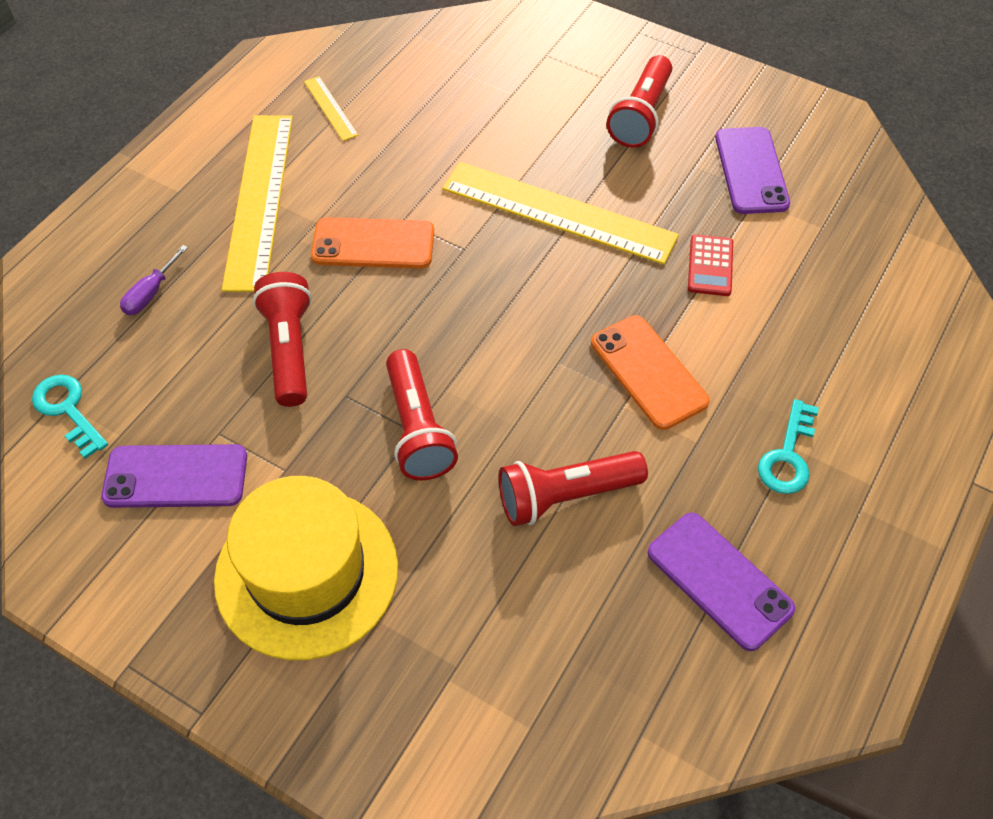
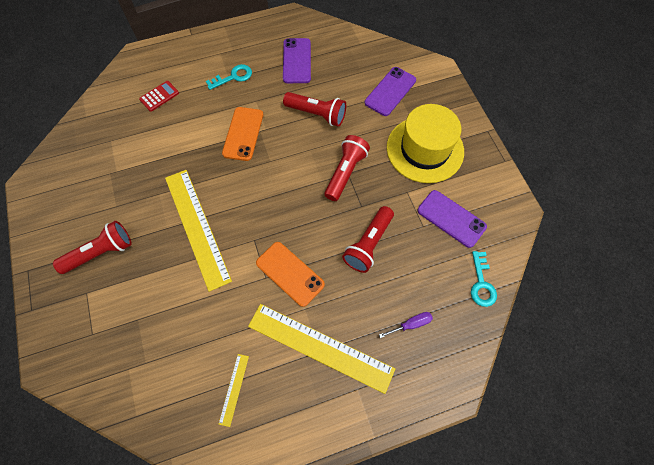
camera: 140 degrees left, 10 degrees up
(260, 199) = (320, 347): yellow ruler -> yellow ruler turned 75 degrees clockwise
(710, 266) = (171, 156): red calculator -> red calculator (159, 96)
(751, 171) = (98, 185): purple phone -> purple phone (390, 91)

